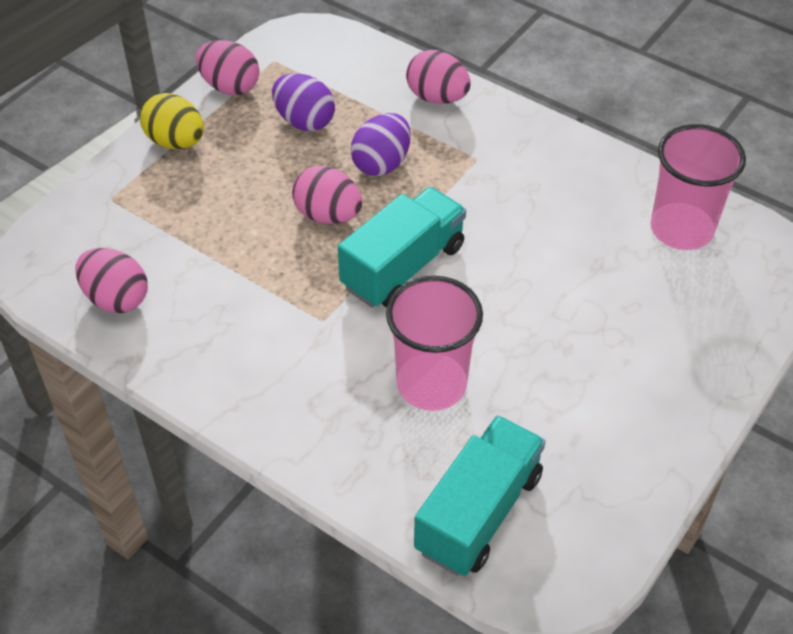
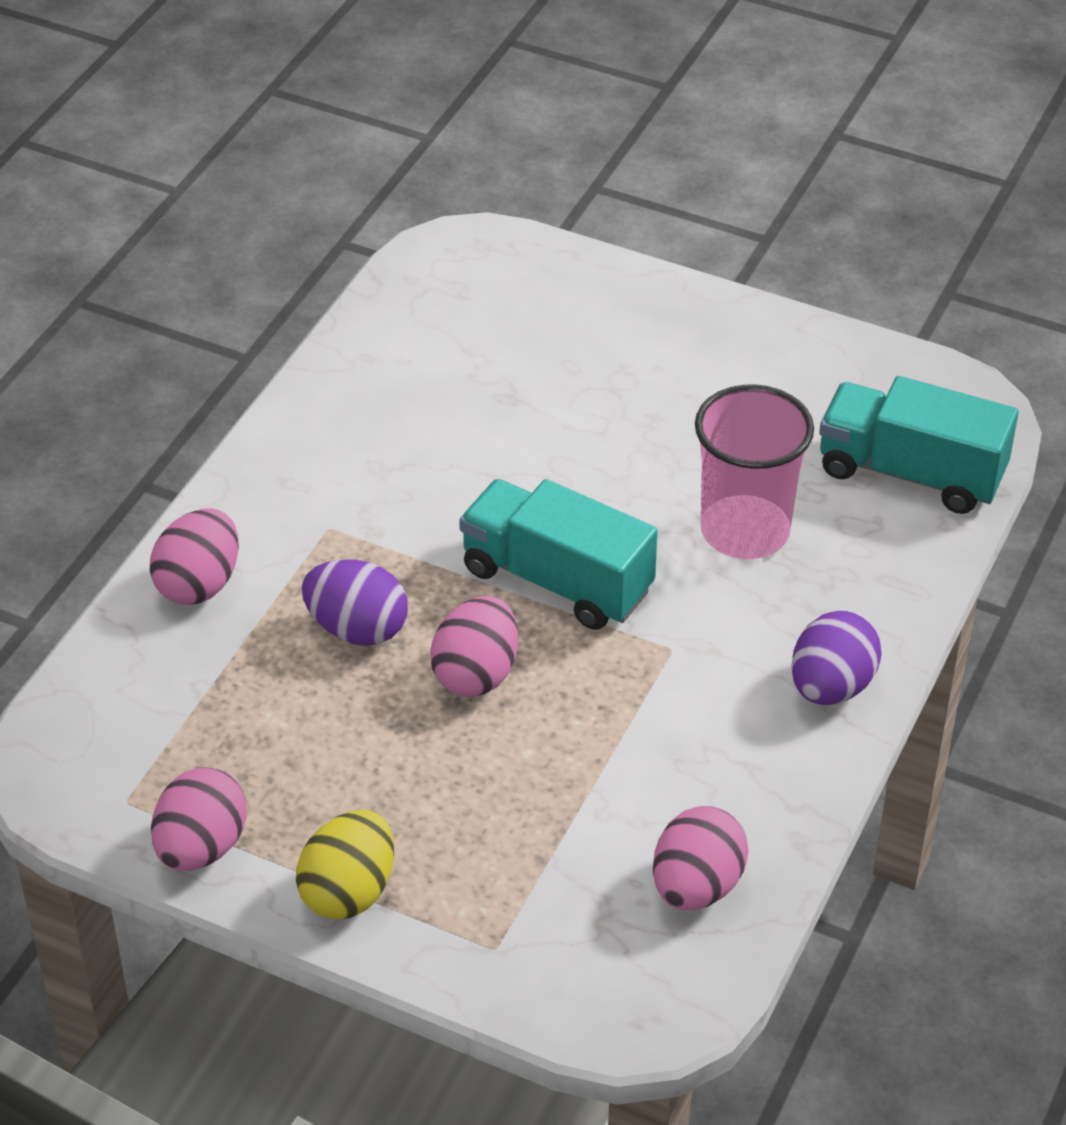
camera: 100 degrees left, 5 degrees down
(304, 121) = (275, 734): purple egg -> purple egg (831, 687)
(681, 229) = (428, 327): pink cup -> none

